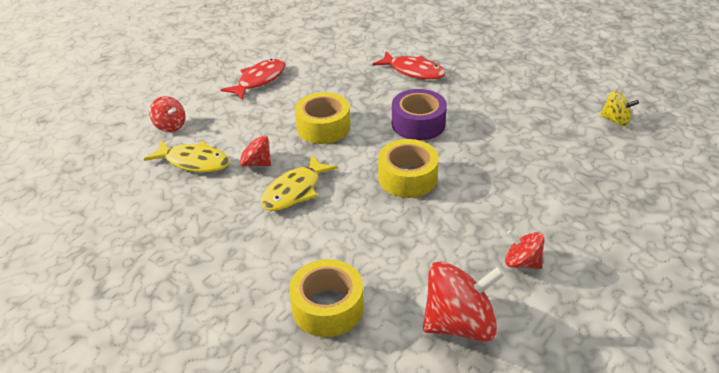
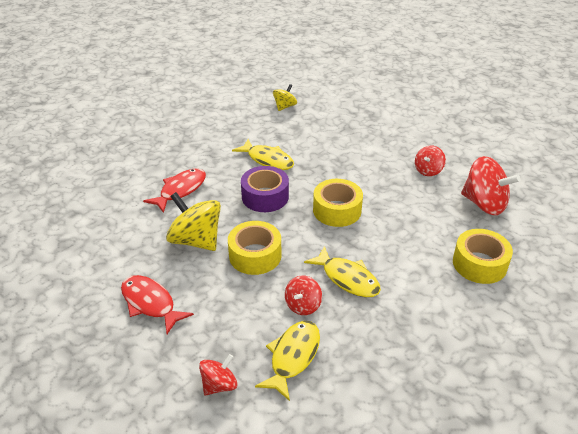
camera: 85 degrees left, 0 degrees up
(340, 91) = (196, 240): none -> yellow spinning top
(459, 324) = (484, 204): red spinning top -> red spinning top turned 135 degrees clockwise
(488, 119) = (268, 160): none -> yellow fish

